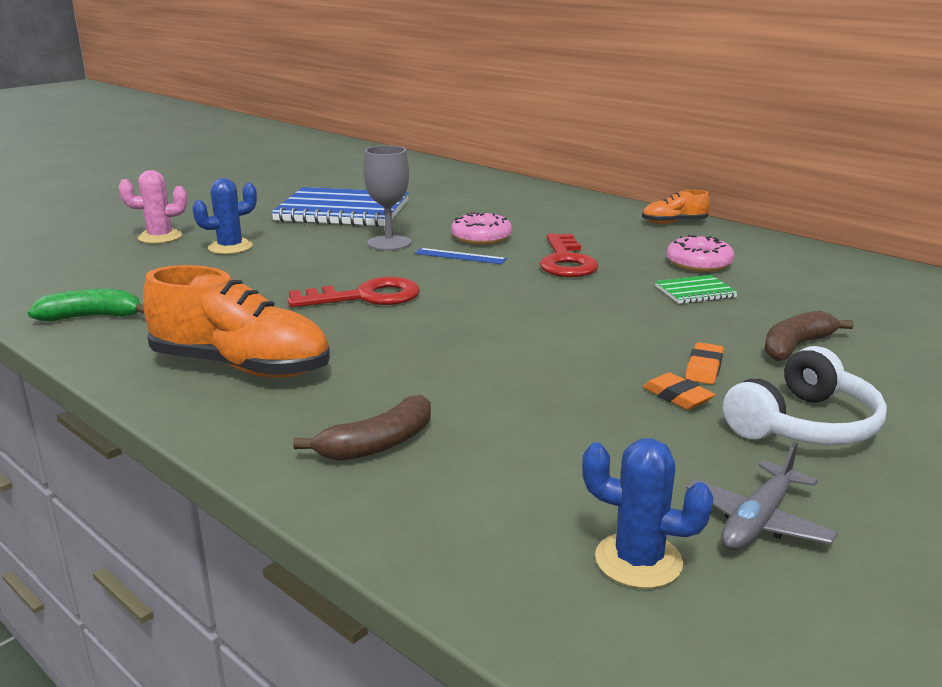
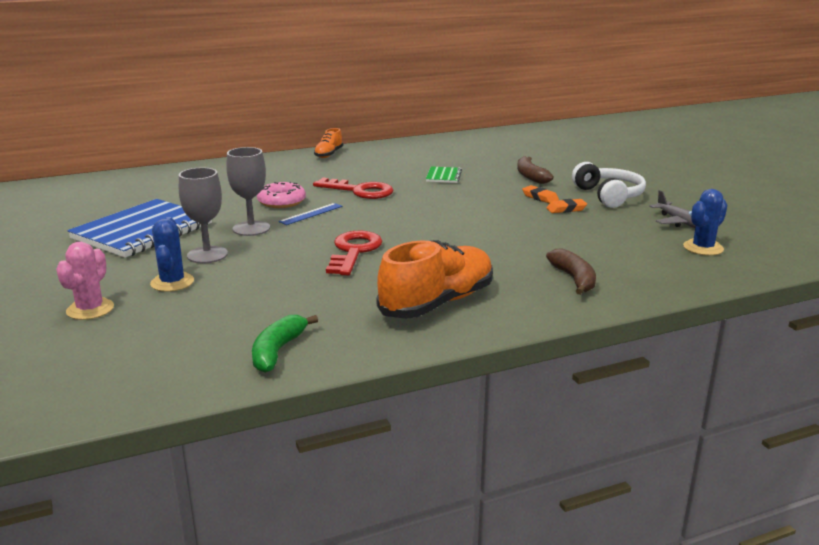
camera: 65 degrees left, 0 degrees up
(304, 243) = (207, 255): none -> grey goblet
(699, 263) = (403, 166): pink donut -> none

